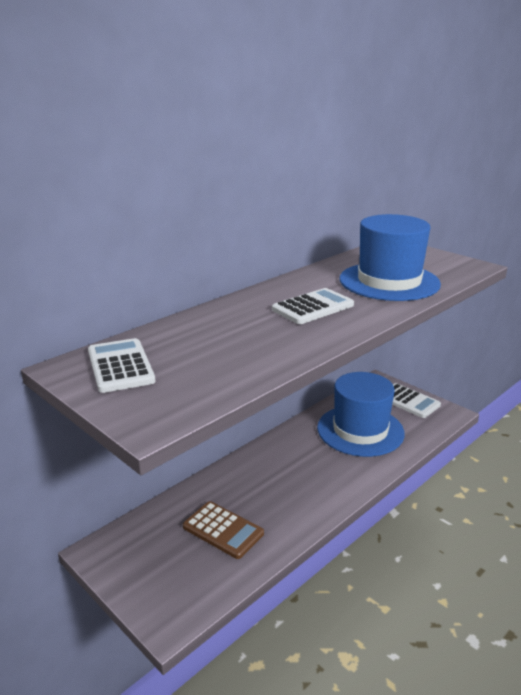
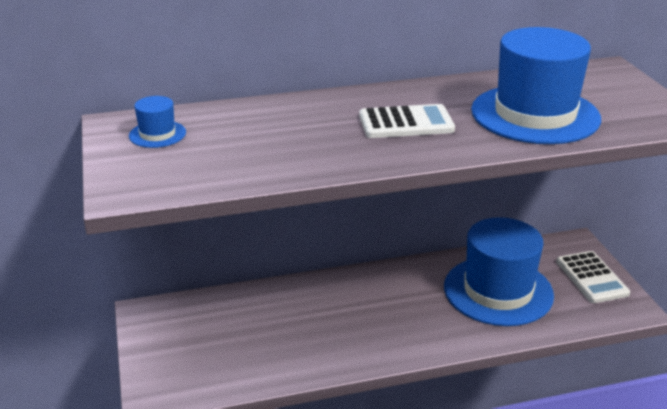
camera: 30 degrees right, 5 degrees up
(120, 366) = (157, 134): white calculator -> blue hat
(223, 530) = (264, 337): brown calculator -> none

